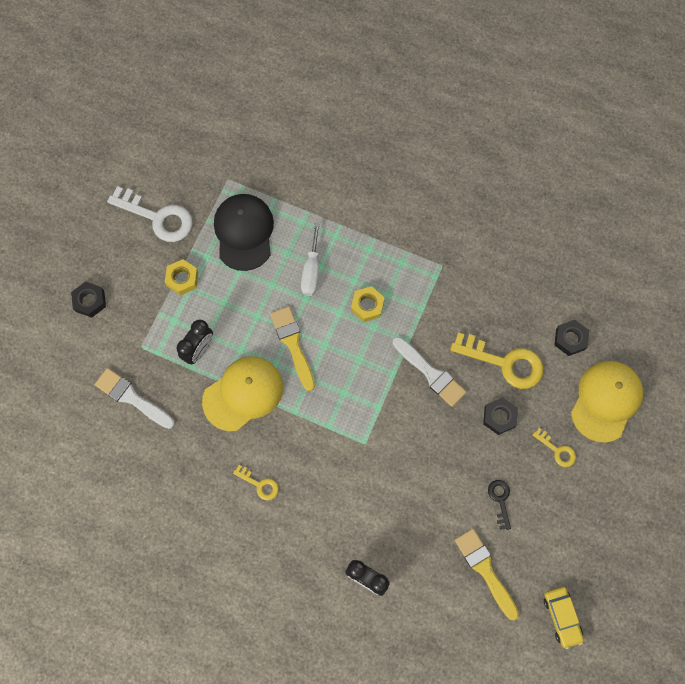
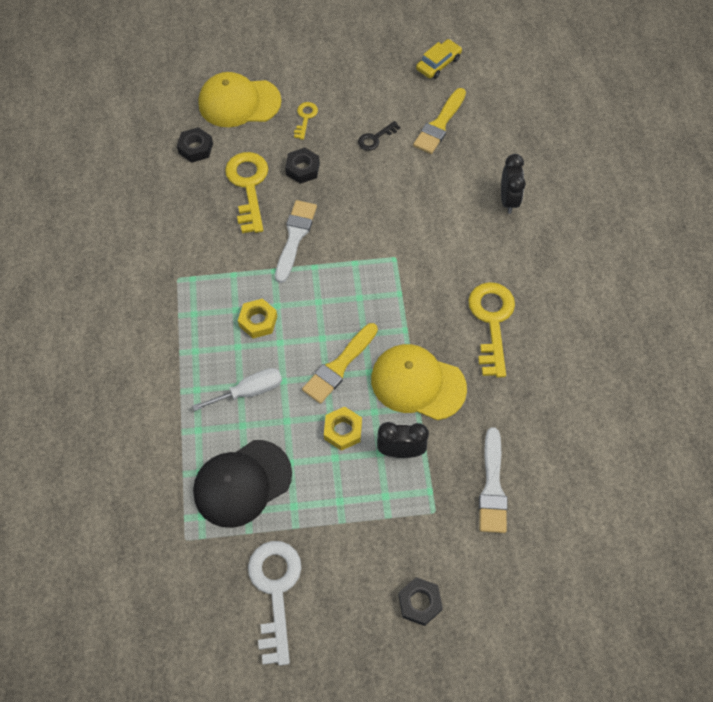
camera: 120 degrees left, 10 degrees down
(182, 279) = (333, 516): yellow nut -> yellow nut (343, 430)
(259, 484) = (492, 321): yellow key -> yellow key, size x1.99

